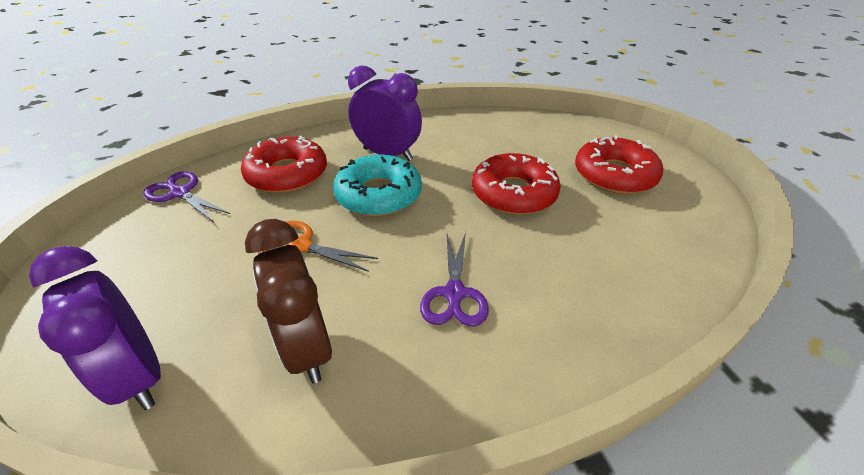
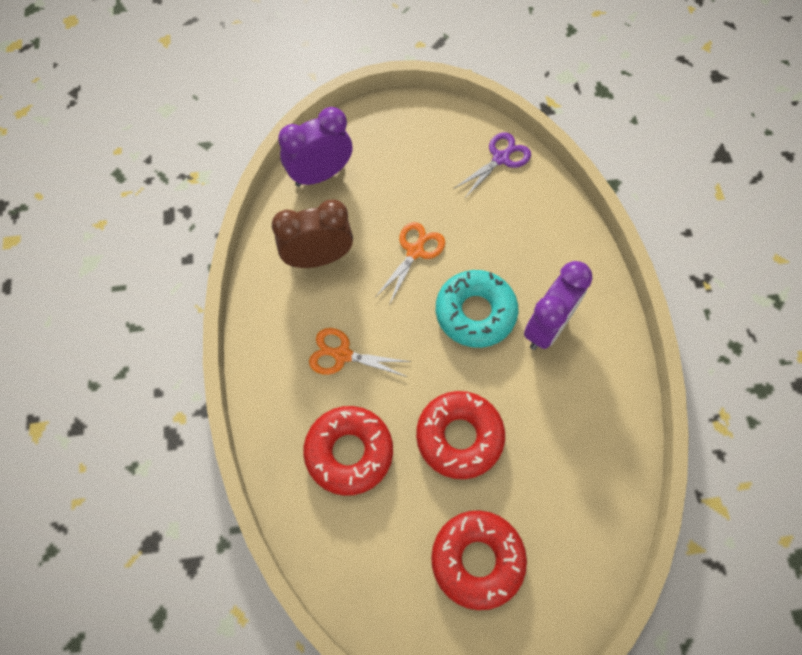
camera: 100 degrees right, 25 degrees up
(287, 174) = (520, 236): red donut -> red donut (349, 452)
(454, 294) = (341, 354): purple scissors -> orange scissors

